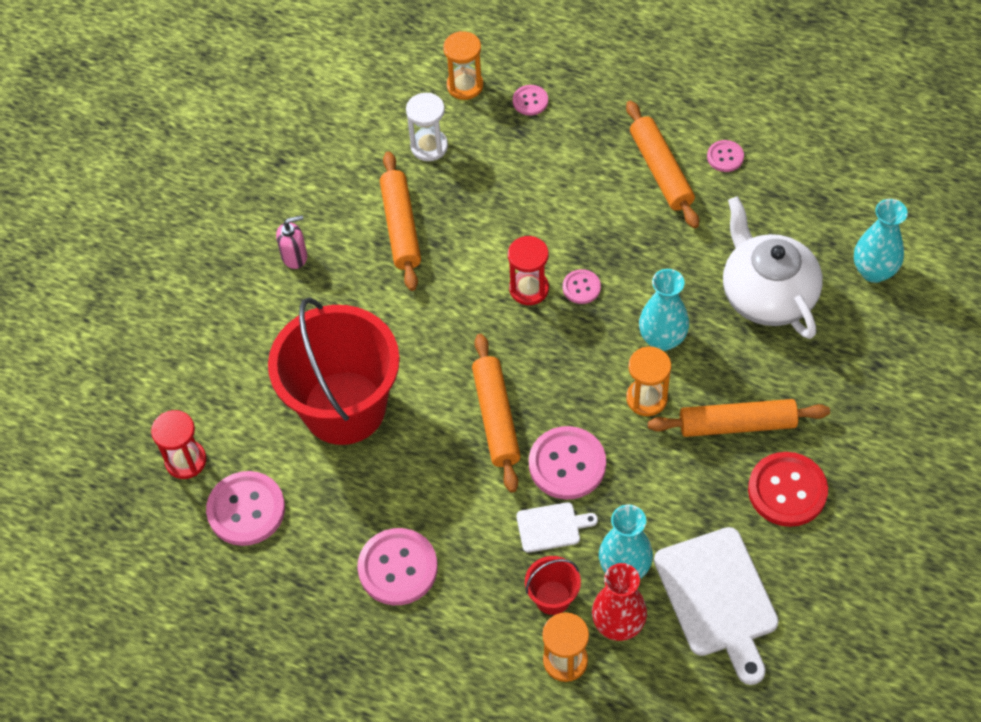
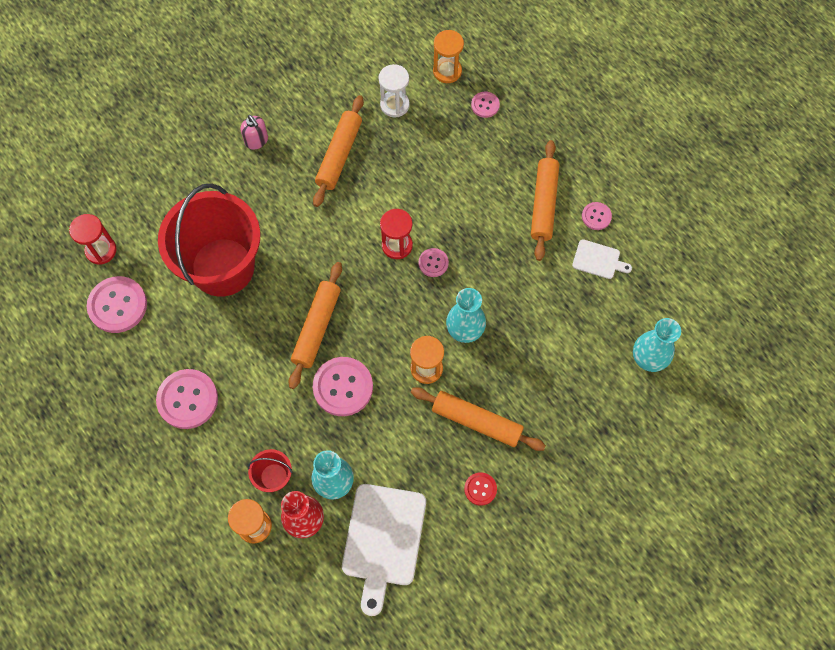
camera: 25 degrees right, 10 degrees up
(294, 256) = (256, 141): pink soap dispenser -> pink soap dispenser turned 45 degrees clockwise
(551, 527) = (304, 426): white cutting board -> white cutting board (598, 260)
(767, 294) = (559, 336): white teapot -> none
(787, 490) = (480, 489): red button -> red button, size x0.52

